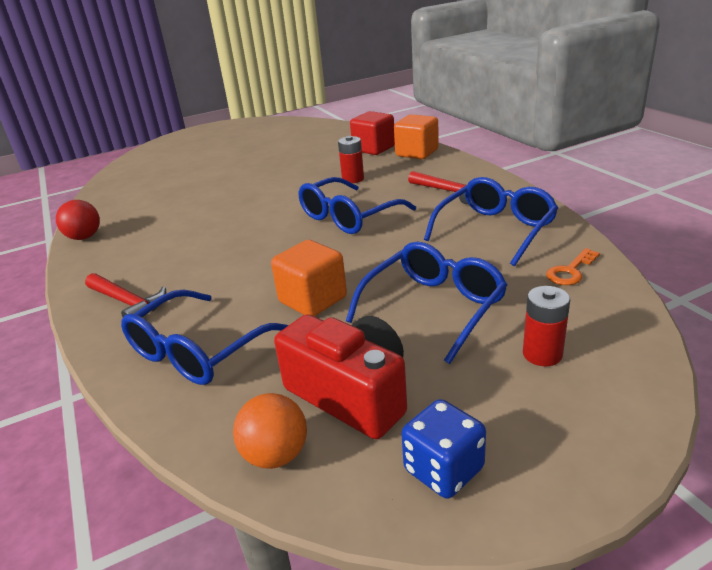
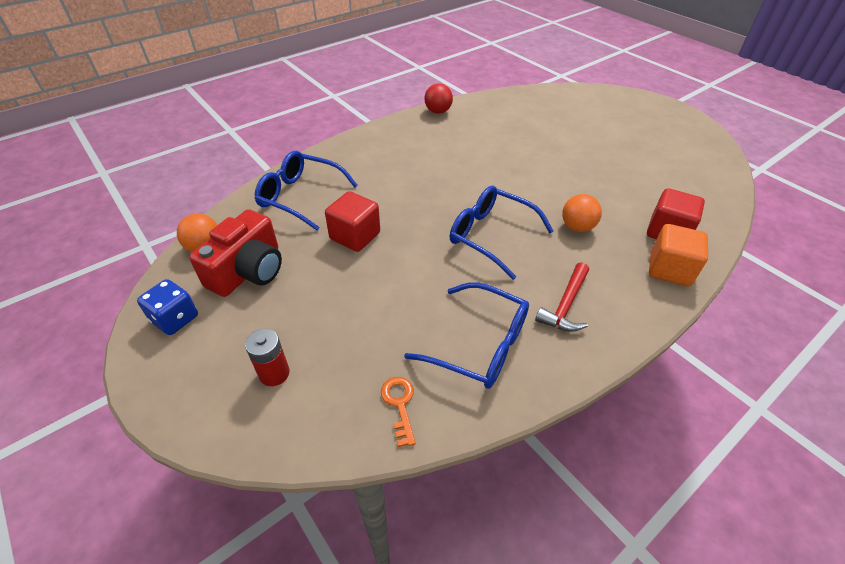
camera: 75 degrees right, 15 degrees up
(128, 302) = (355, 155): red hammer -> none
(313, 300) = (355, 236): orange cube -> red cube
(353, 179) = (577, 227): red battery -> orange ball
(434, 307) = (342, 305): blue glasses -> none
(570, 271) = (399, 404): orange key -> orange key turned 45 degrees clockwise

